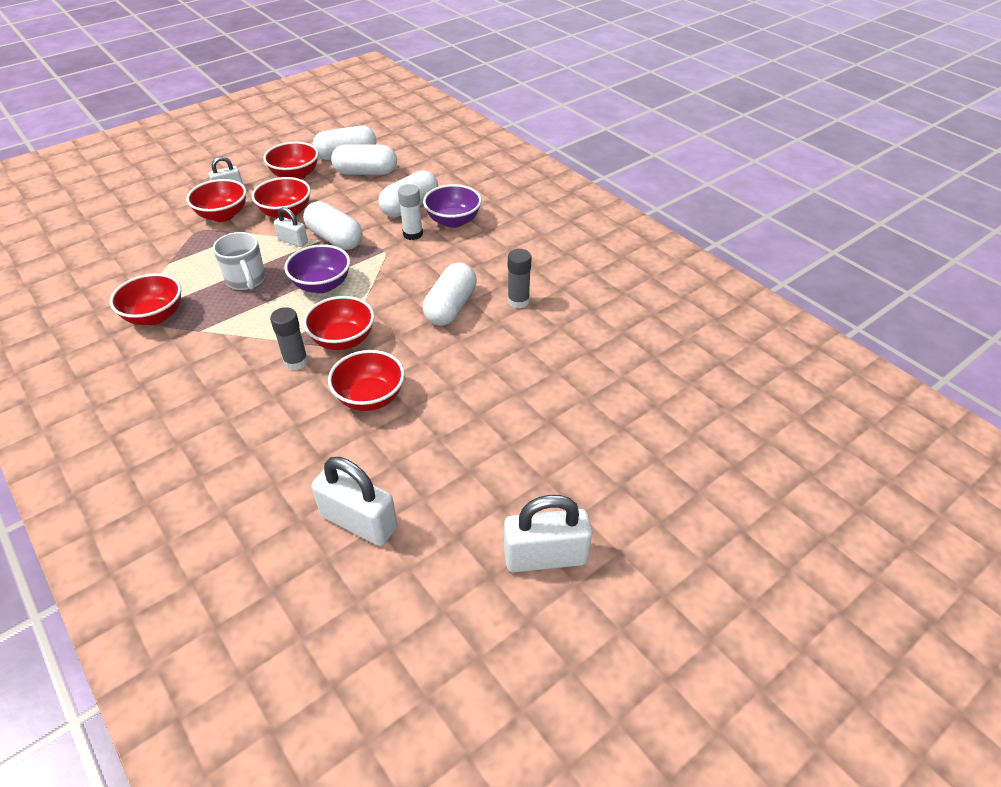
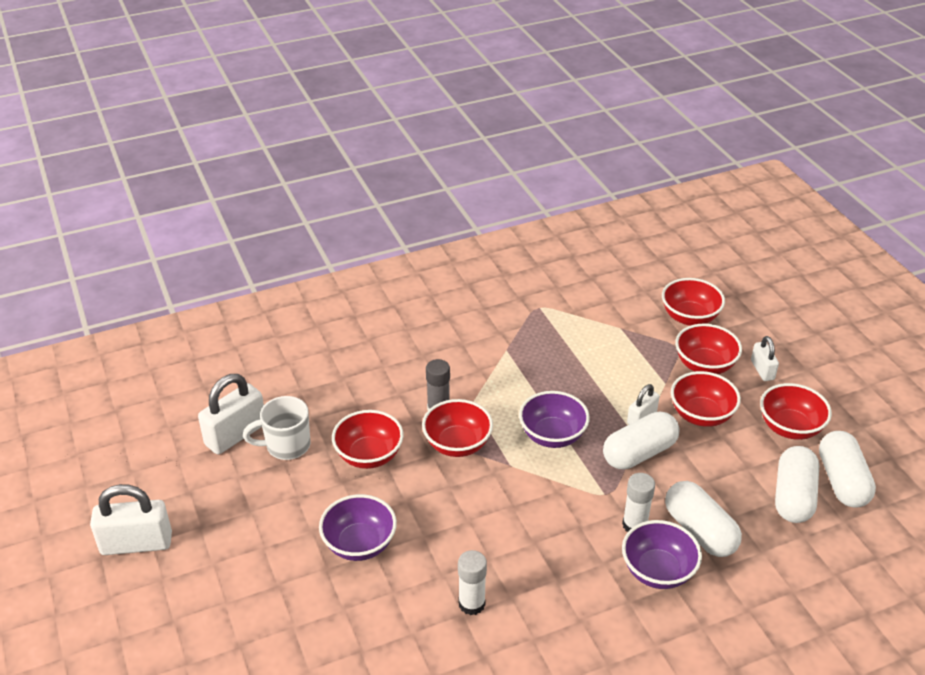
camera: 105 degrees right, 5 degrees down
(155, 316) = (537, 322): red bowl -> red bowl (689, 317)
(246, 280) = (576, 380): white mug -> white mug (286, 445)
(451, 307) = (481, 537): white capsule -> none
(483, 378) = (359, 544): none -> purple bowl
(518, 301) = (471, 603): grey glue stick -> white glue stick
(545, 557) = (136, 543): white padlock -> white padlock turned 75 degrees clockwise

